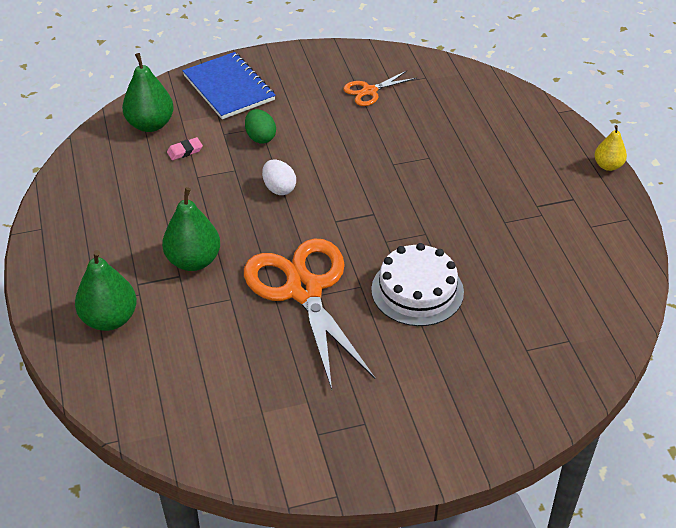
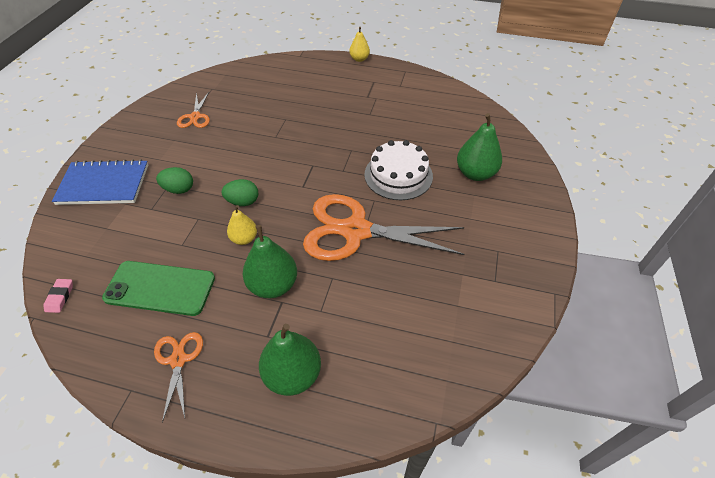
camera: 60 degrees left, 5 degrees up
(82, 240) = (178, 360): none -> orange scissors
(142, 190) = (160, 288): none -> green phone
(150, 124) = (87, 250): green pear -> green pear (475, 173)
(185, 151) = (144, 240): pink eraser -> pink eraser (60, 297)
(233, 213) = (244, 239): none -> yellow pear
(279, 188) = (243, 202): white egg -> green egg

